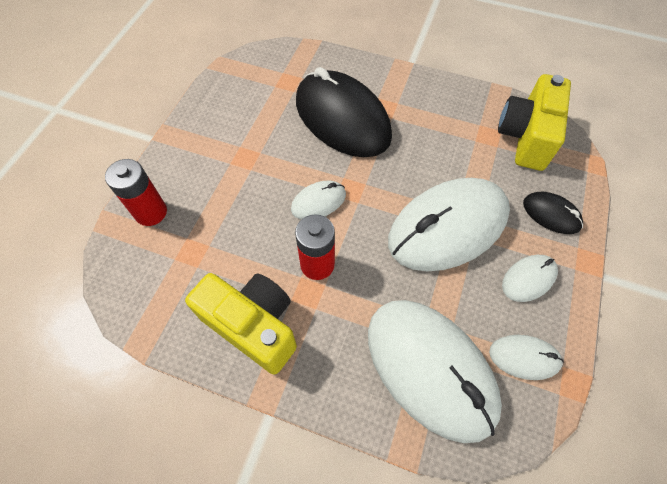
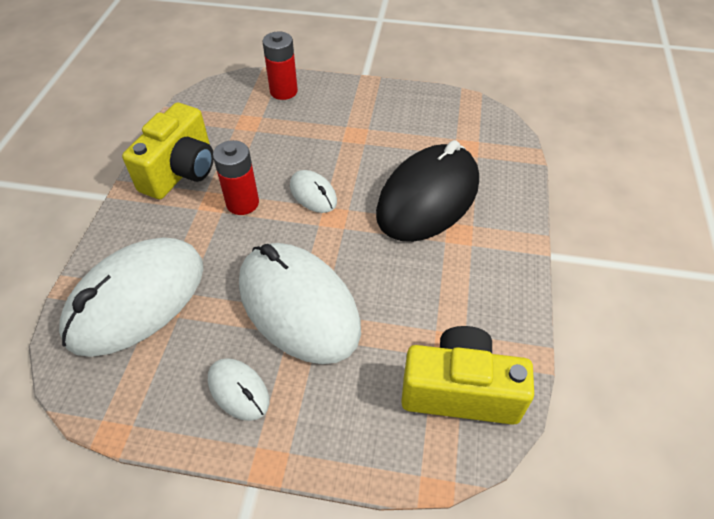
camera: 80 degrees right, 10 degrees down
(524, 357) = (143, 384): white mouse -> none
(551, 214) = (334, 420): black mouse -> none

